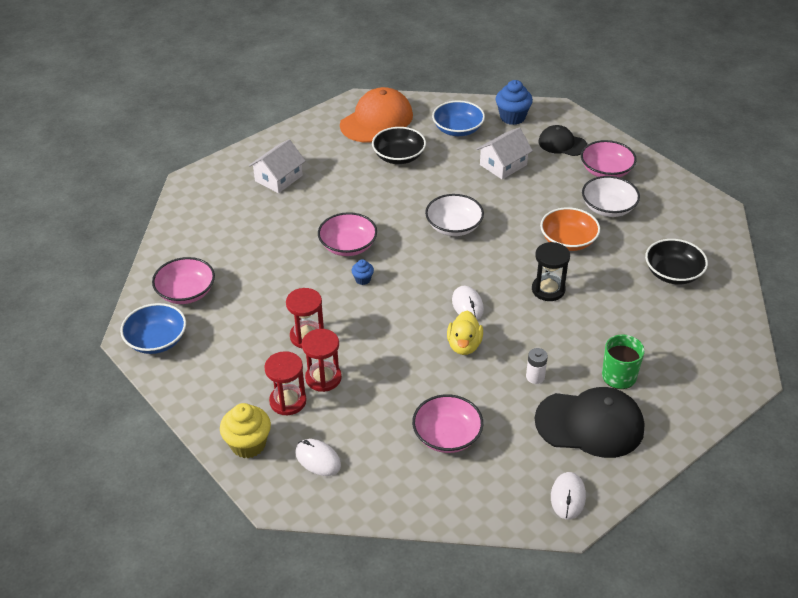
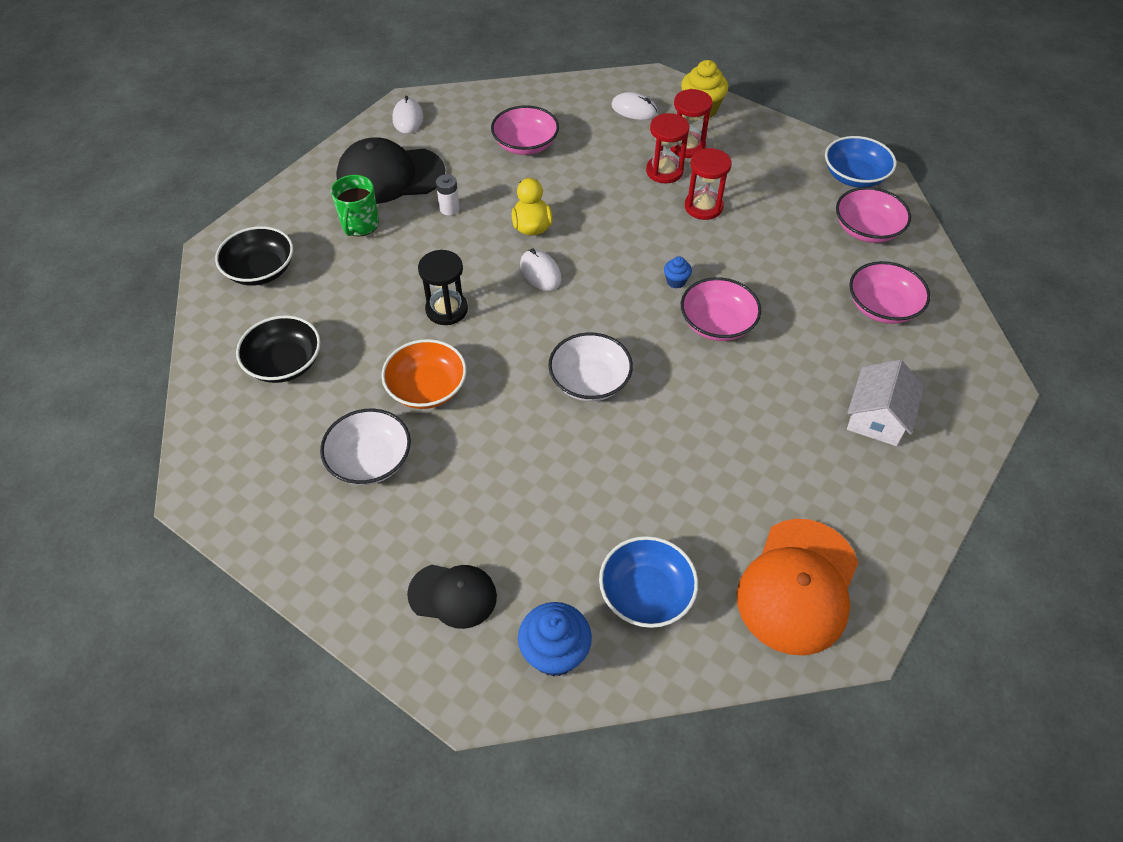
camera: 165 degrees right, 10 degrees up
(399, 156) = (720, 501): black bowl -> black bowl (261, 270)
(503, 165) = (546, 519): white house -> none
(606, 171) = (373, 542): pink bowl -> pink bowl (882, 307)

